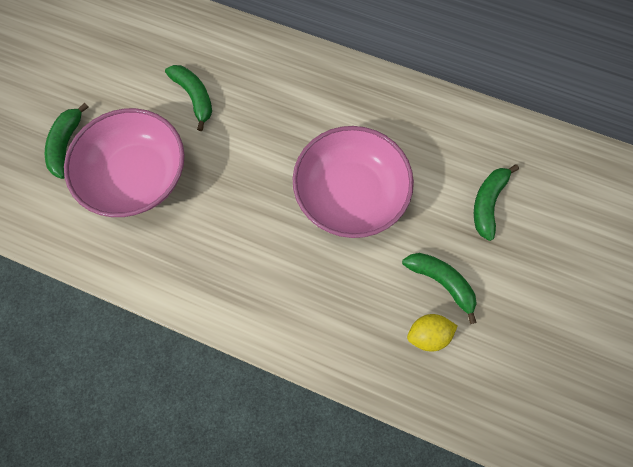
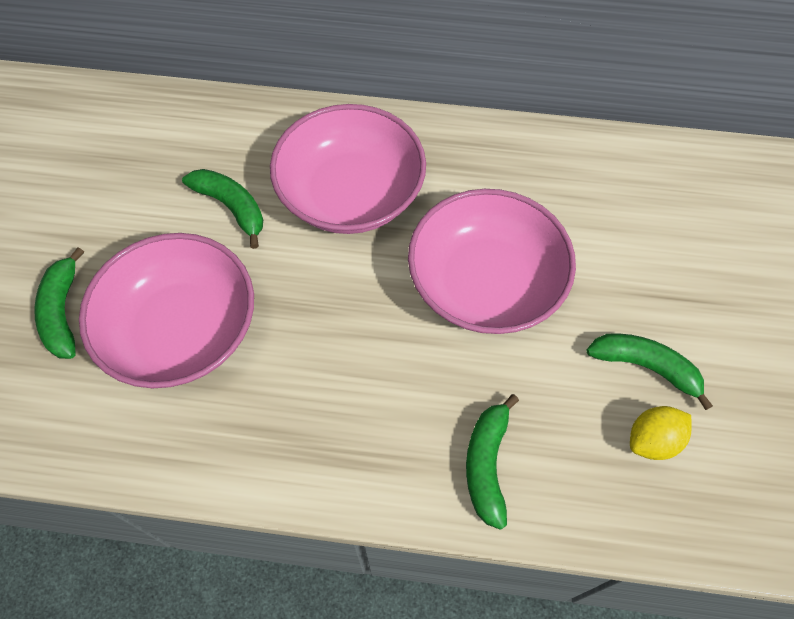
camera: 15 degrees left, 10 degrees down
(278, 106) = (350, 194): none -> pink bowl
(487, 203) = (668, 252): green banana -> green banana (487, 464)

